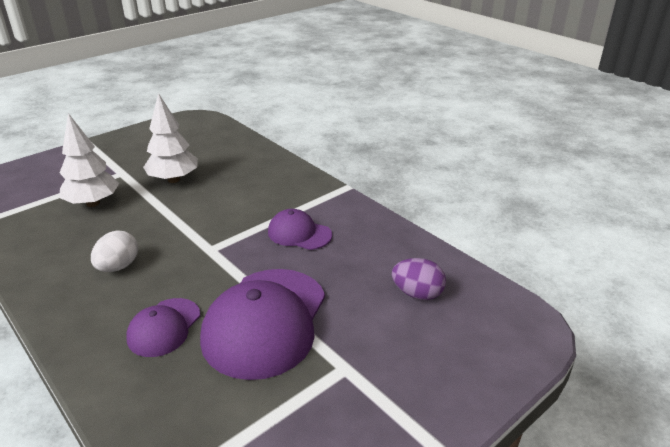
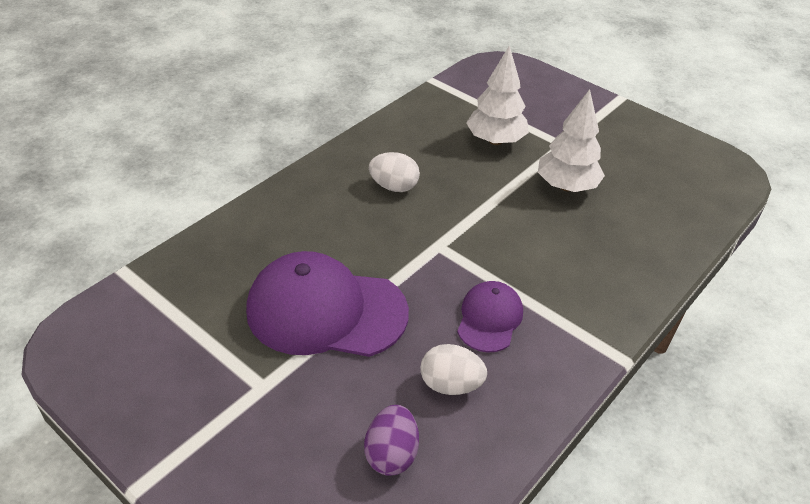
camera: 80 degrees right, 10 degrees up
(164, 327) = (311, 239): purple cap -> none
(358, 259) = (450, 384): none -> white egg

